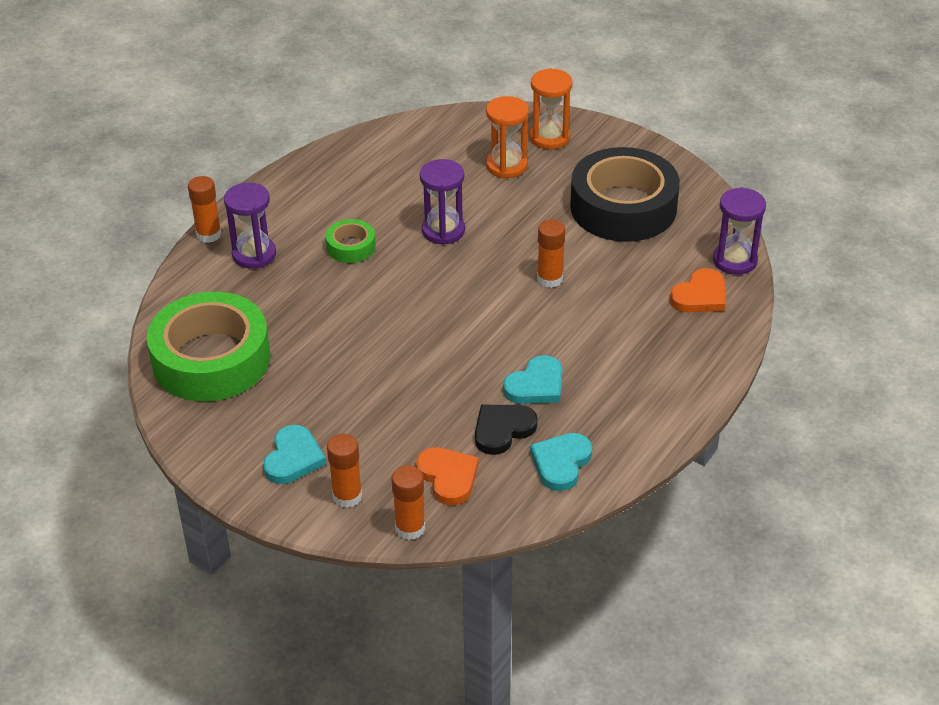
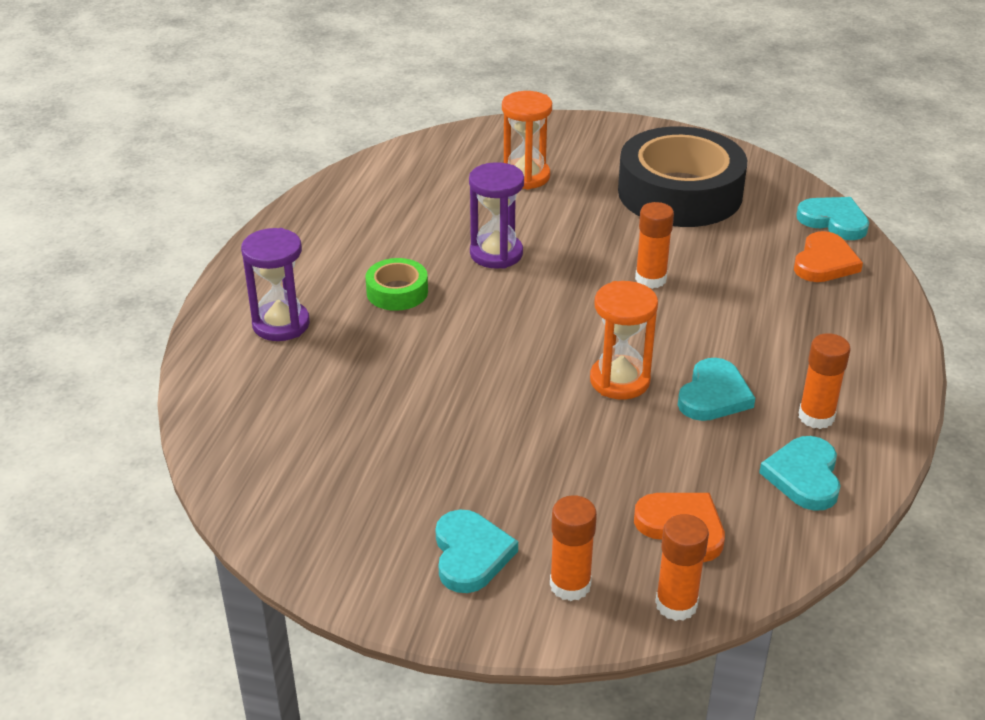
camera: 20 degrees left, 5 degrees down
(208, 234) = (210, 314): orange glue stick -> orange glue stick (816, 417)
(211, 359) = (292, 457): green tape -> none
(502, 430) = (709, 455): black heart -> none
(549, 137) = (554, 142): orange hourglass -> orange hourglass (619, 380)
(735, 260) = (834, 221): purple hourglass -> turquoise heart

